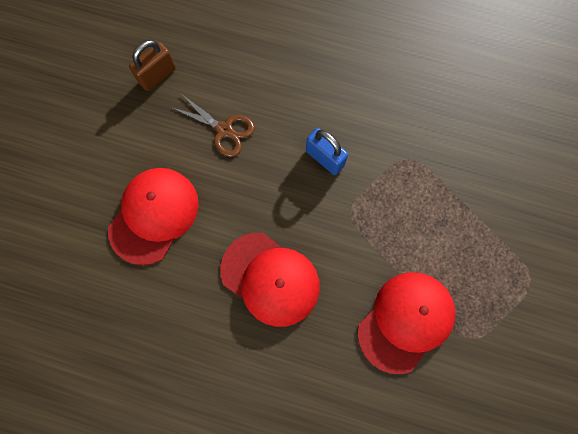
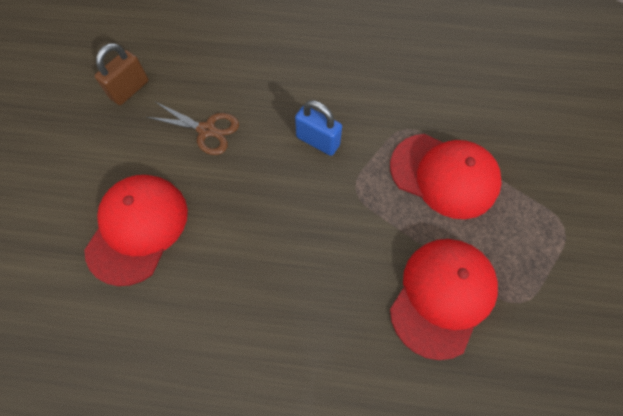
camera: 10 degrees left, 10 degrees down
(270, 279) = (280, 276): red cap -> red cap (444, 175)

